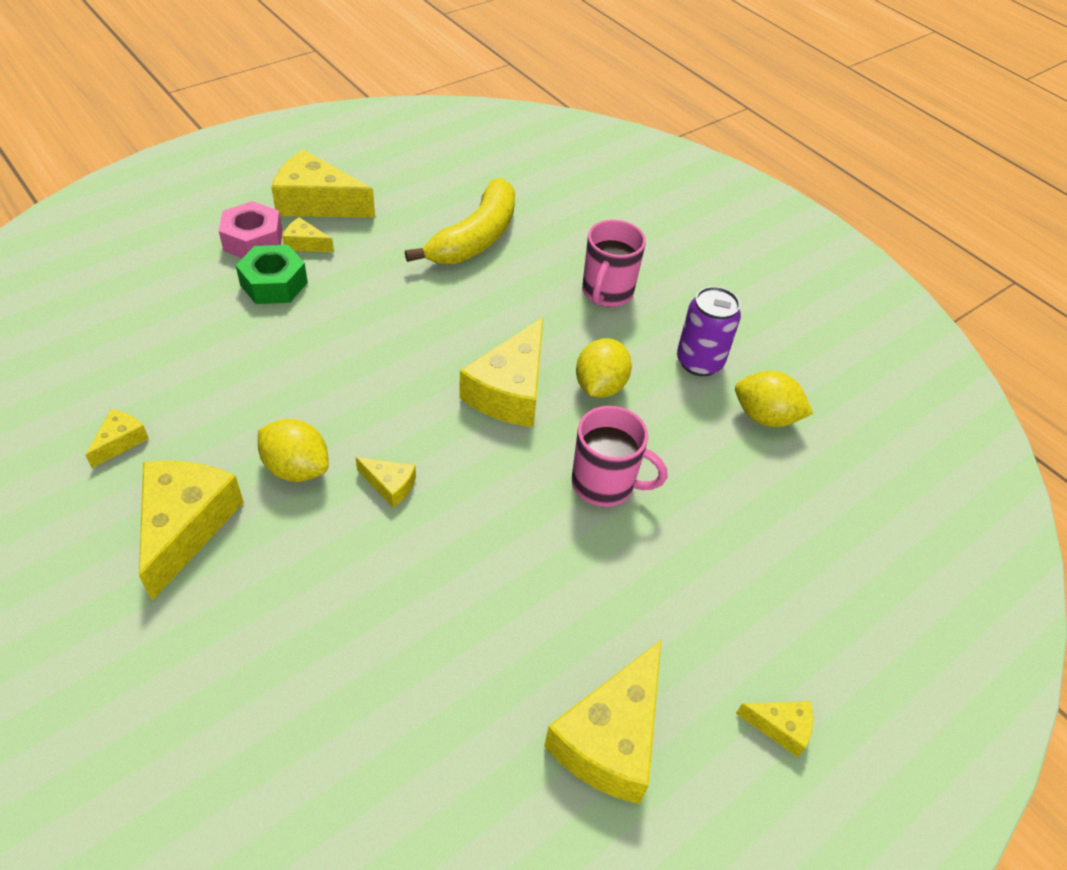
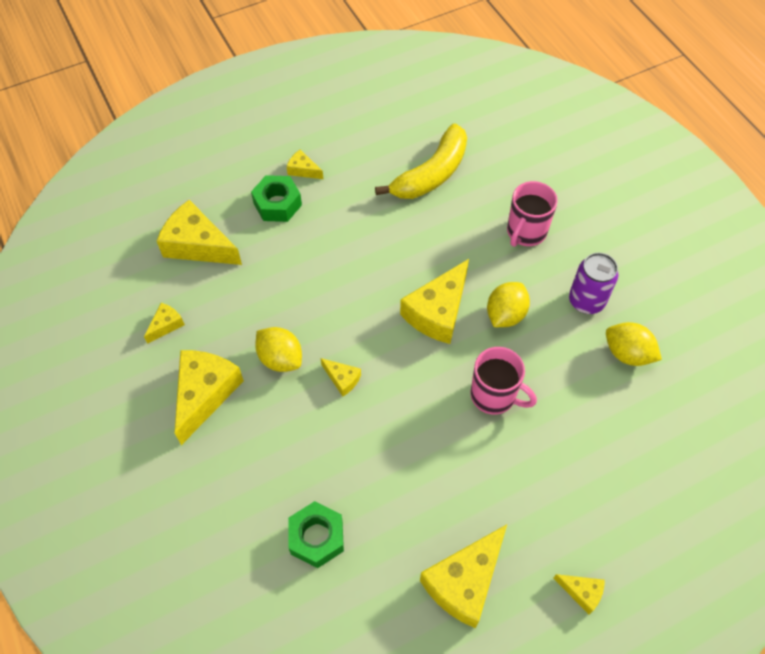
camera: 15 degrees right, 10 degrees up
(253, 240) = (265, 164): pink nut -> none
(317, 203) = (315, 132): yellow cheese -> yellow cheese (197, 245)
(378, 706) = (316, 537): none -> green nut

